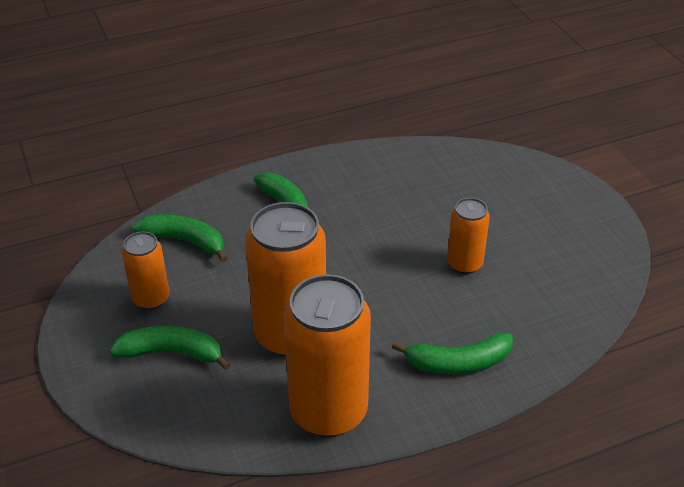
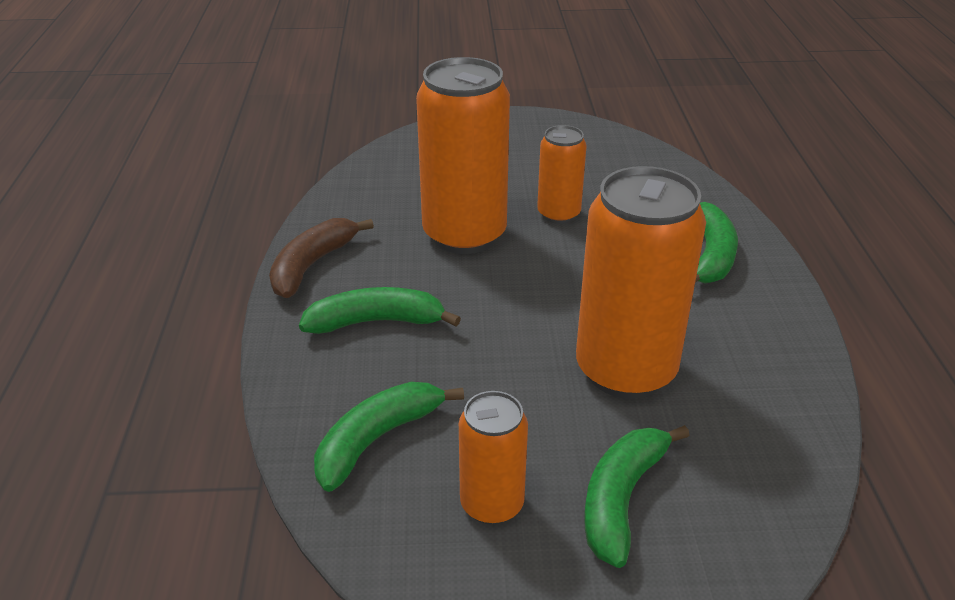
camera: 70 degrees left, 5 degrees down
(328, 411) = (766, 366): orange can -> orange can (464, 235)
(330, 165) = (312, 265): none -> brown banana

